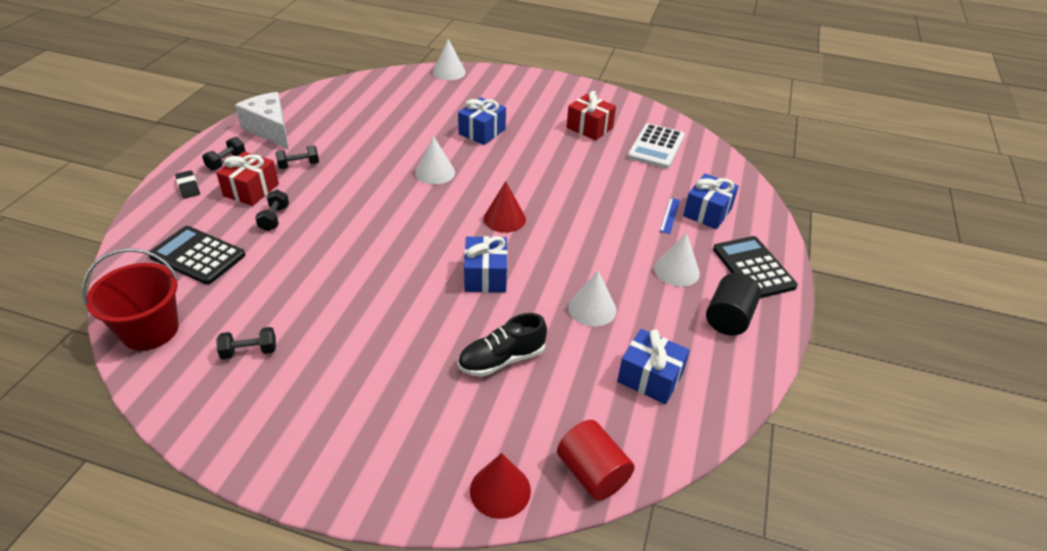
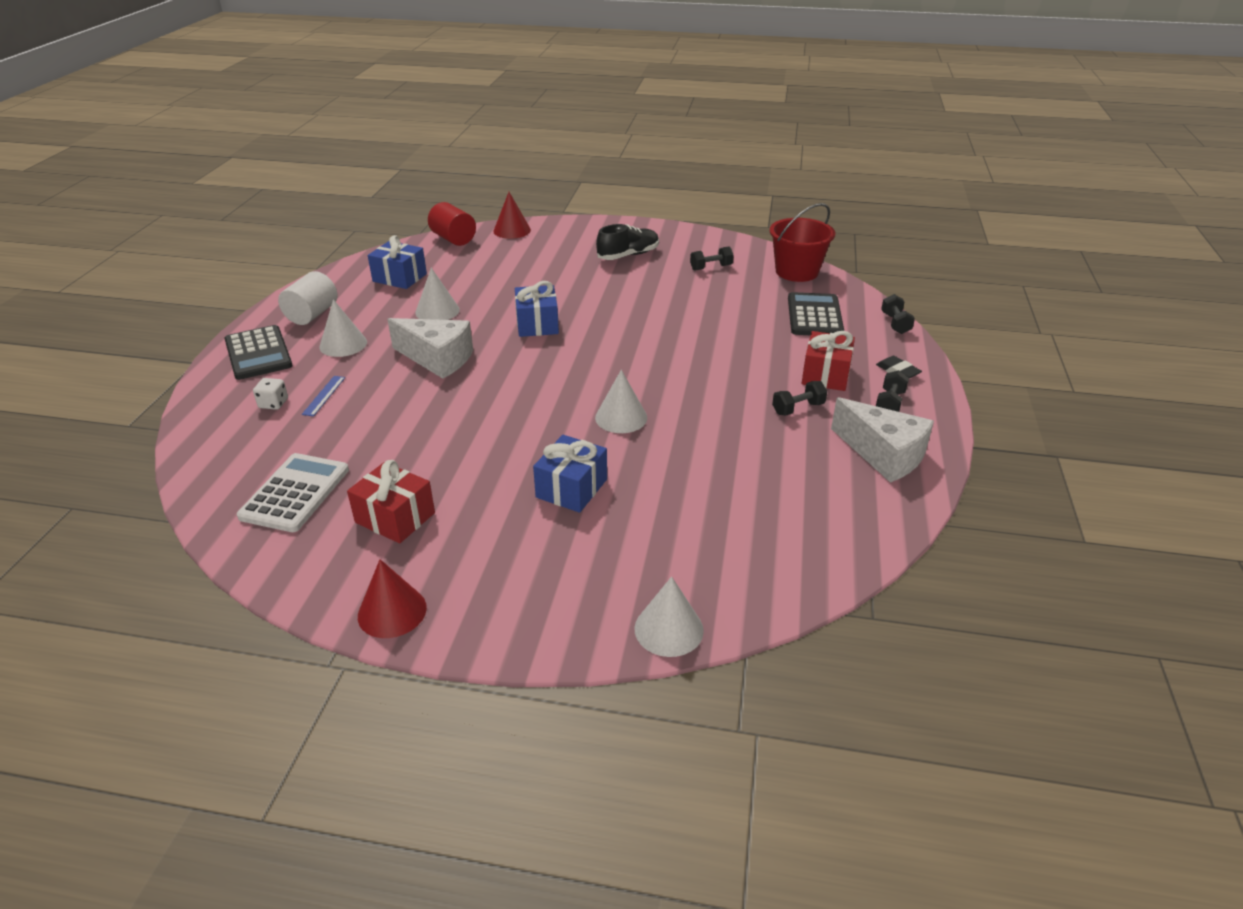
camera: 175 degrees right, 5 degrees down
(197, 255) = (814, 316): black calculator -> black calculator turned 105 degrees counterclockwise
(274, 218) = (773, 350): black dumbbell -> black dumbbell (895, 323)
(502, 360) = (516, 278): black shoe -> black shoe (628, 255)
(504, 219) = (524, 373): red cone -> red cone (392, 611)
(582, 243) = (437, 359): none -> white cheese
(707, 212) = (273, 403): blue gift -> white dice
(728, 318) = (312, 314): black cylinder -> white cylinder

